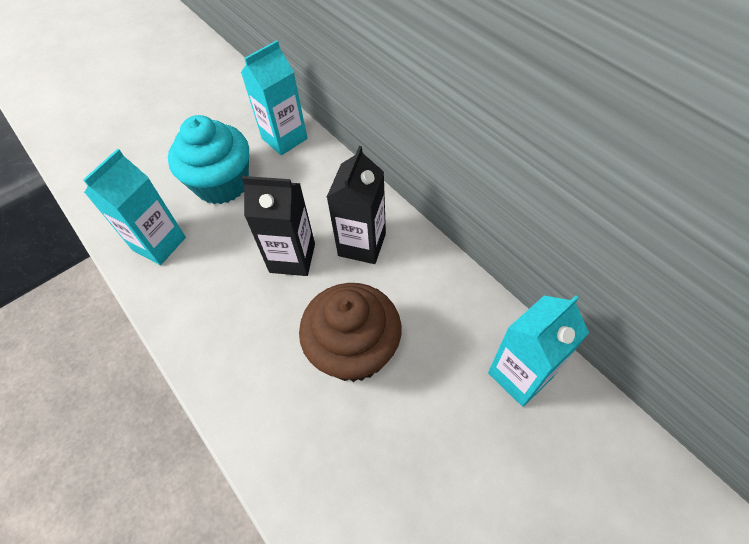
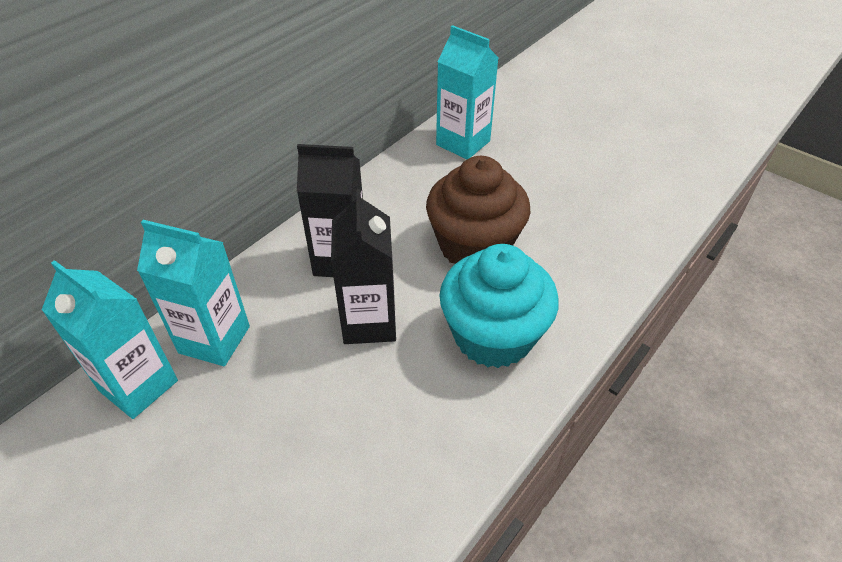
camera: 105 degrees left, 10 degrees down
(159, 244) = (368, 502): turquoise carton -> turquoise carton (214, 339)
(222, 184) = (237, 449): turquoise cupcake -> turquoise cupcake (493, 336)

